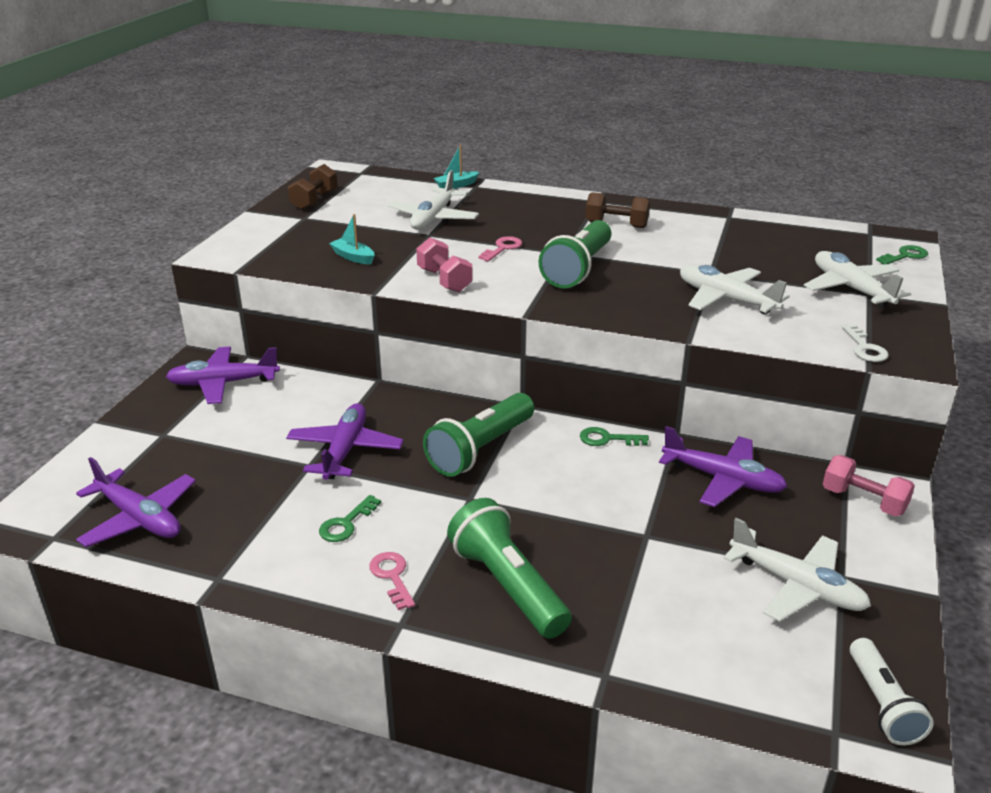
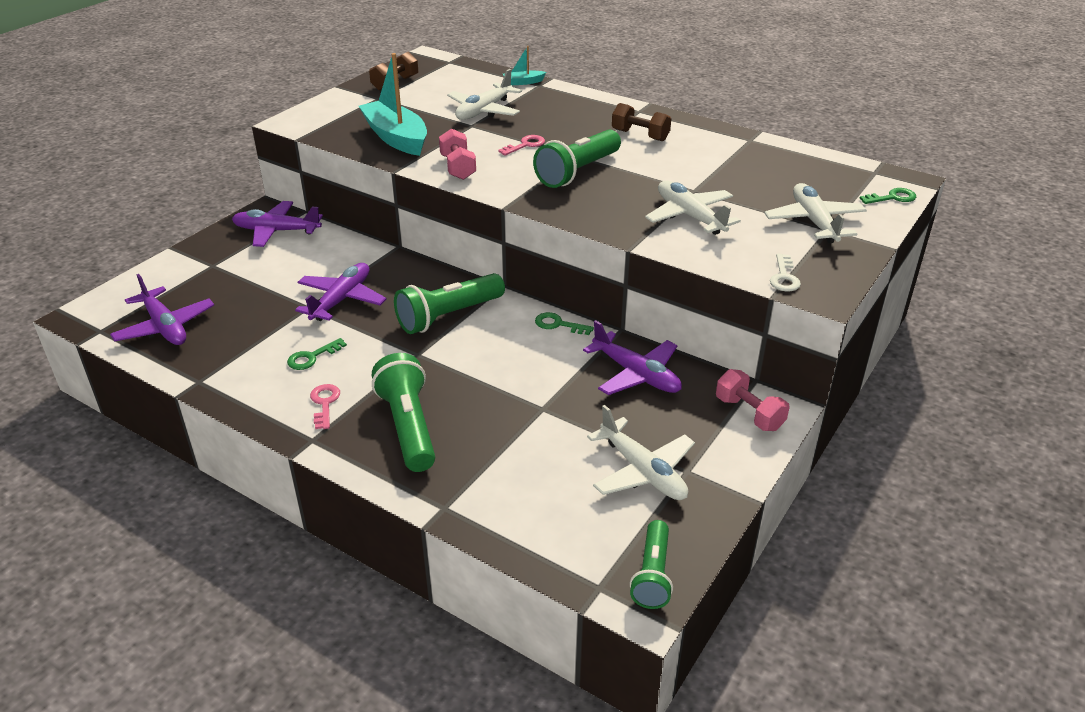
camera: 15 degrees right, 5 degrees up
(353, 257) = (396, 138): turquoise boat -> turquoise boat, size x2.18
(882, 704) = (652, 575): white flashlight -> green flashlight

